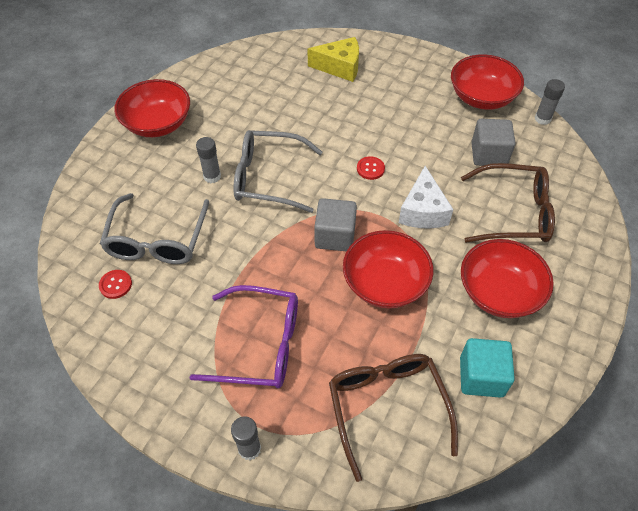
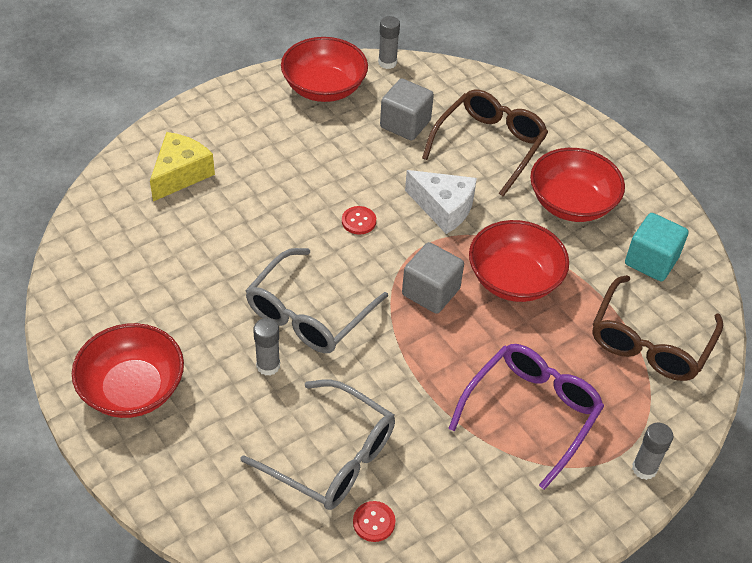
camera: 65 degrees left, 5 degrees down
(387, 407) = (650, 342): brown glasses -> brown glasses turned 75 degrees counterclockwise

